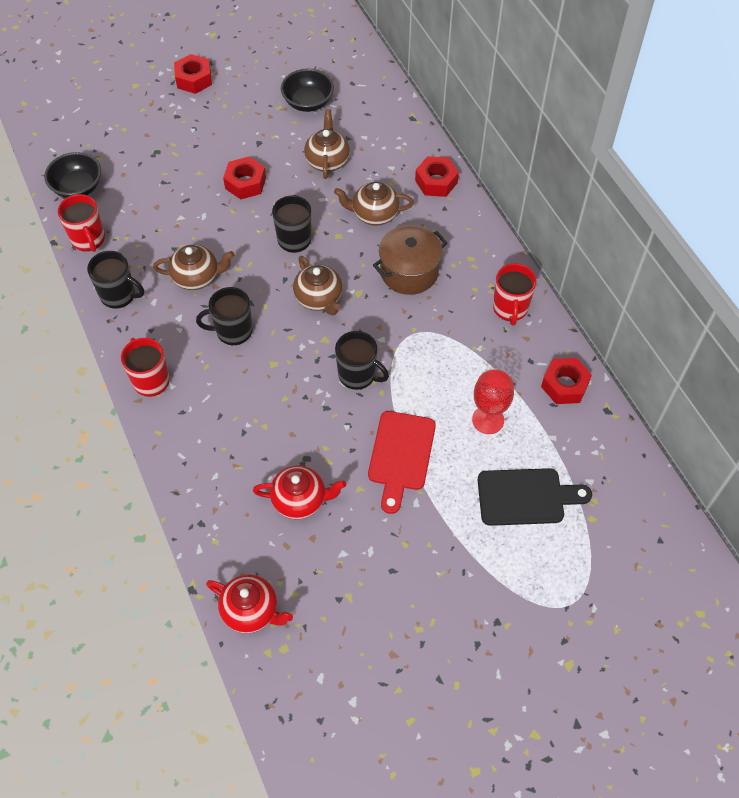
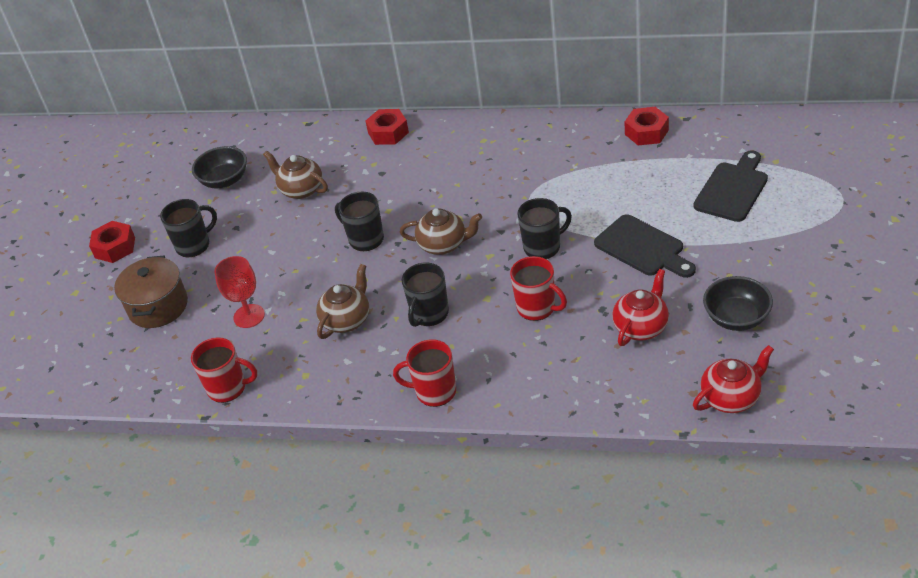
camera: 50 degrees left, 15 degrees down
(78, 187) = (156, 377): black bowl -> black bowl (736, 318)
(119, 295) = (316, 385): black mug -> black mug (194, 245)
(245, 183) = (273, 251): red nut -> none
(374, 214) = (386, 180): brown teapot -> none
(401, 455) = (642, 248): red cutting board -> black cutting board
(409, 272) = (465, 180): brown pot -> brown pot (158, 306)
(488, 420) = (646, 185): red goblet -> red goblet (249, 316)
(510, 309) = (551, 135): red mug -> red mug (537, 308)

